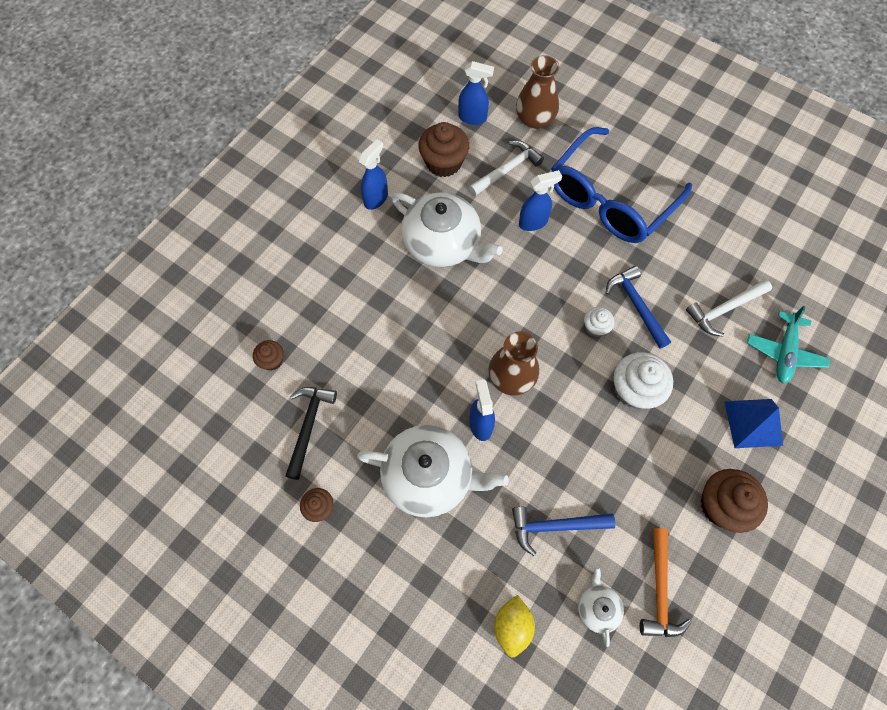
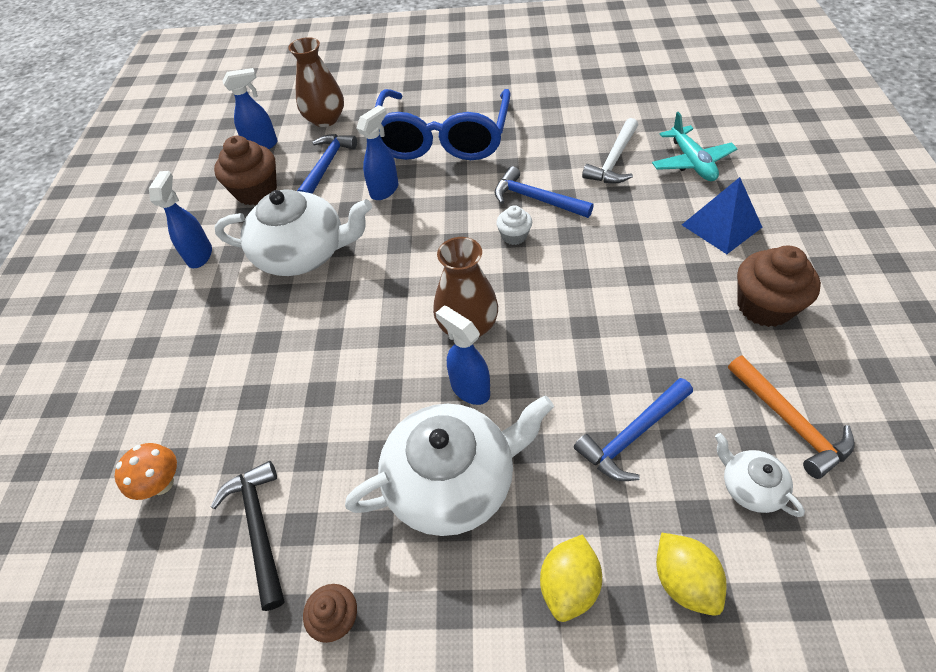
camera: 30 degrees left, 15 degrees down
(272, 360) = (162, 483): brown cupcake -> orange mushroom
(449, 581) = (569, 585): none -> yellow lemon
(507, 170) = (327, 165): white hammer -> blue hammer
(634, 390) = (596, 263): white cupcake -> none

